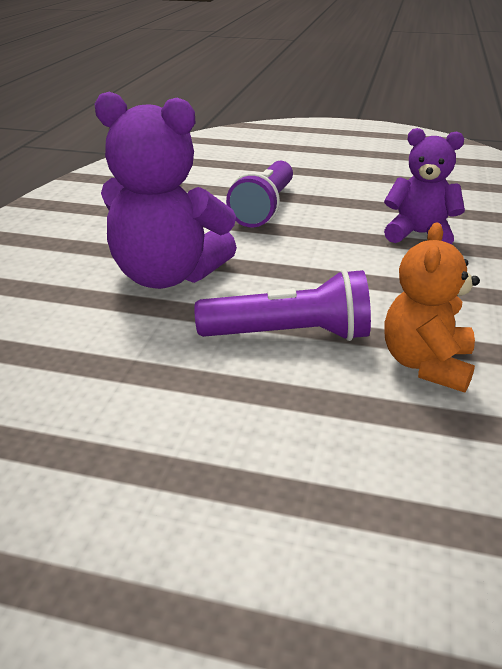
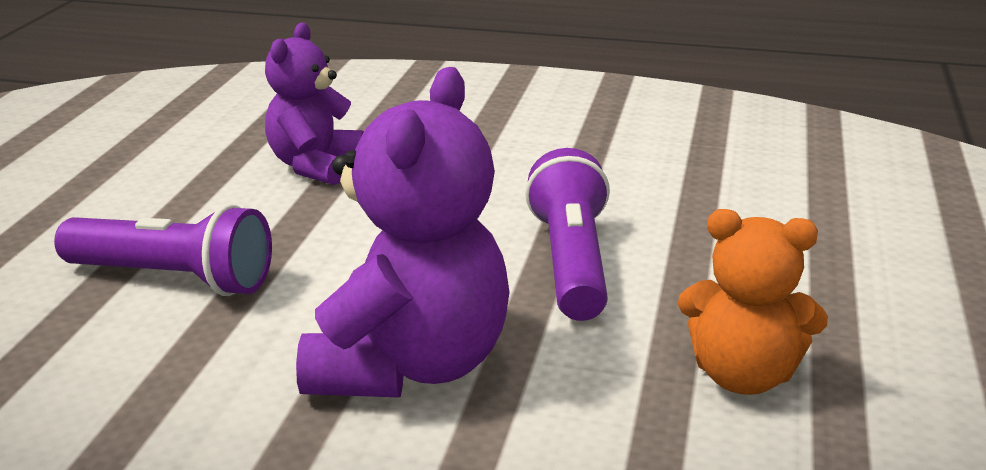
camera: 90 degrees left, 5 degrees down
(426, 364) = (616, 189): orange teddy bear -> orange teddy bear (743, 375)

